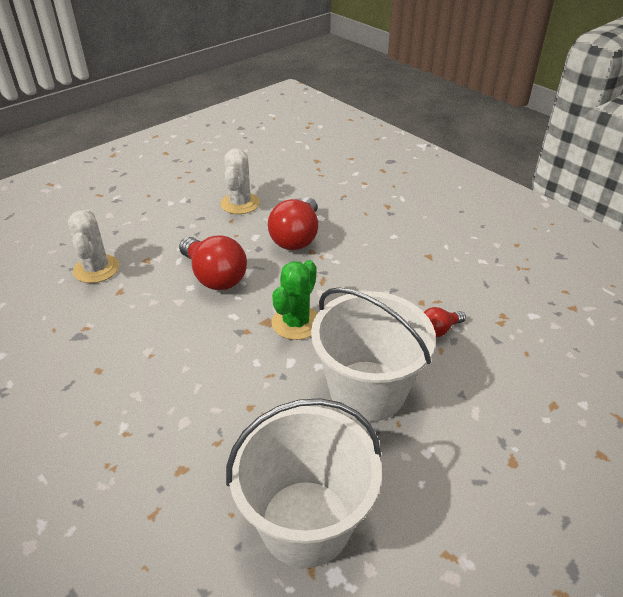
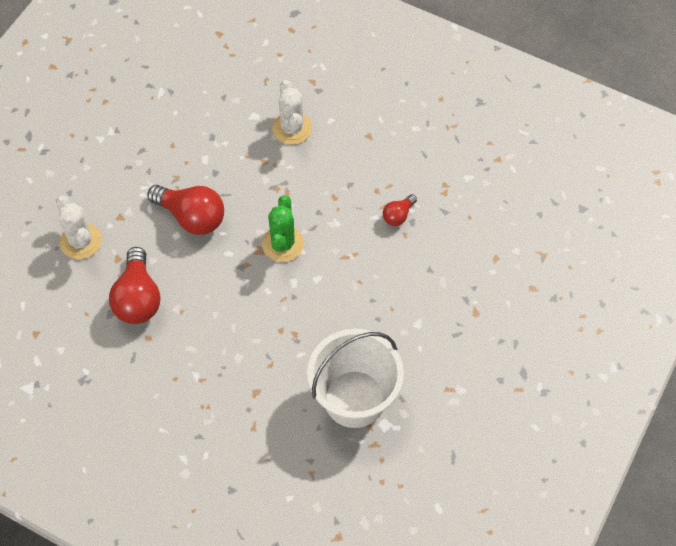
camera: 20 degrees left, 20 degrees up
(240, 203) = (170, 120): white cactus -> white cactus (292, 128)
(297, 237) = (244, 149): red light bulb -> red light bulb (138, 298)
(367, 390) = (361, 288): white bucket -> none

